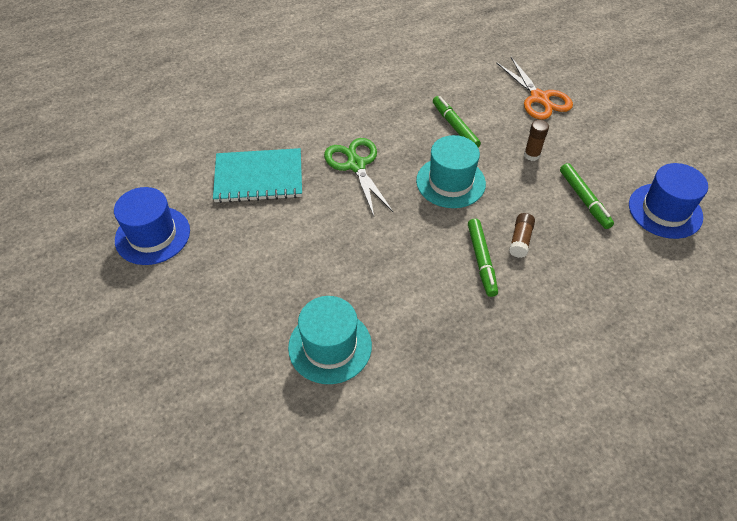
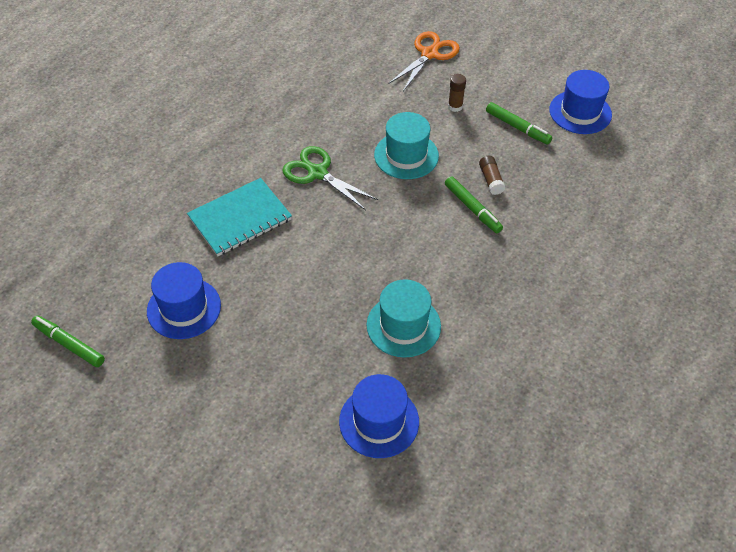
camera: 30 degrees left, 0 degrees up
(235, 433) = (379, 421): none -> blue hat
(455, 126) = (377, 106): green marker -> green marker (69, 344)
(539, 98) = (429, 54): orange scissors -> orange scissors turned 90 degrees counterclockwise

